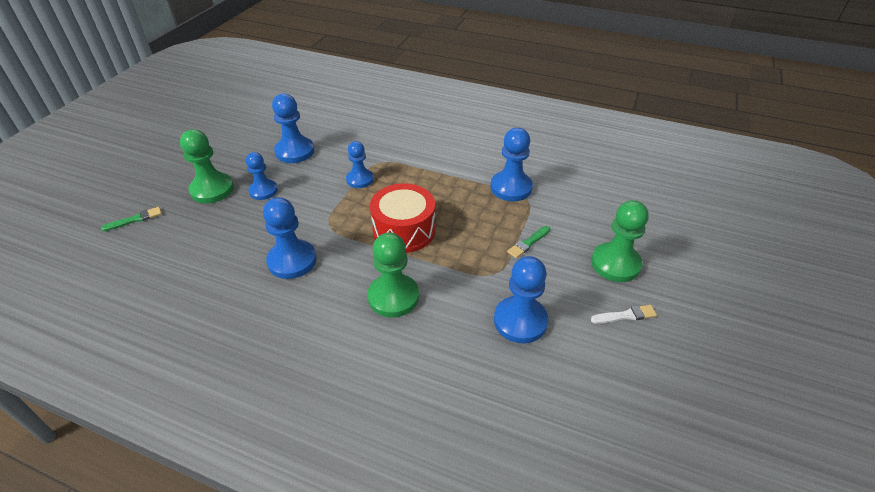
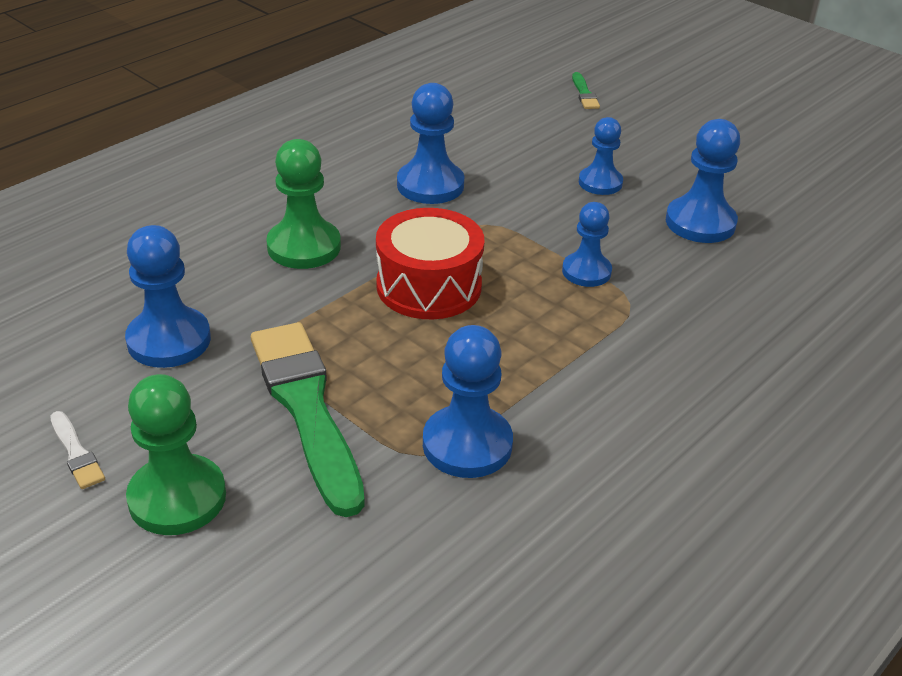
camera: 110 degrees right, 5 degrees down
(212, 189) = (624, 145): green pawn -> none
(528, 243) = (307, 408): green brush -> green brush, size x2.45
(625, 315) = (76, 453): white brush -> white brush turned 45 degrees counterclockwise

